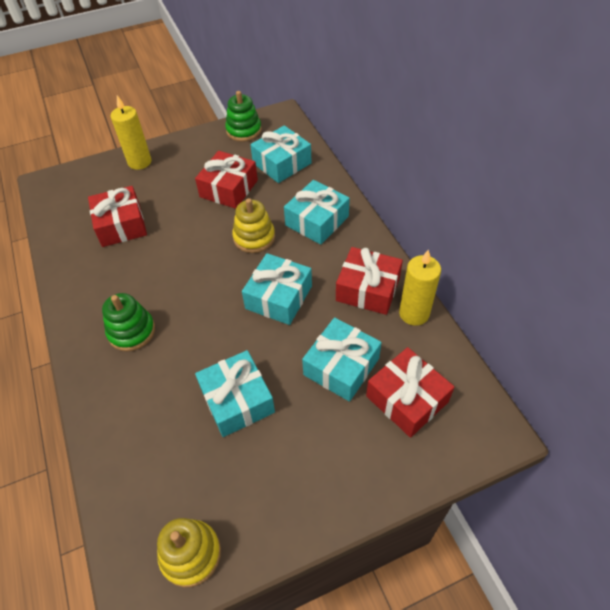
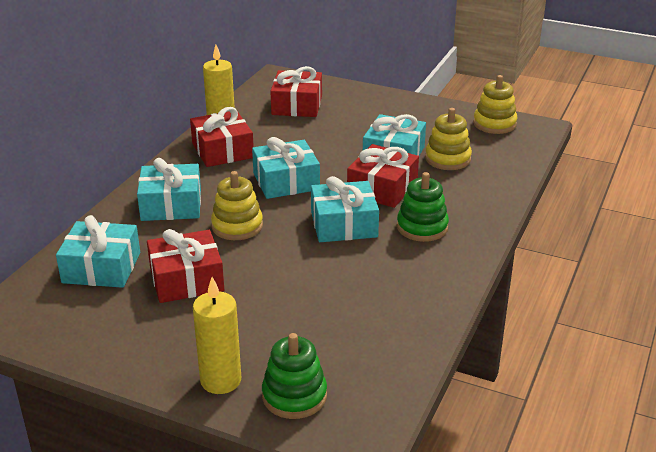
camera: 135 degrees left, 20 degrees down
(121, 225) = (332, 317): red gift -> red gift (382, 188)
(185, 437) = (447, 159): none -> yellow stacking toy
(244, 130) = (61, 332): green stacking toy -> green stacking toy (294, 396)
(341, 366) = (308, 133): turquoise gift -> turquoise gift (344, 224)

